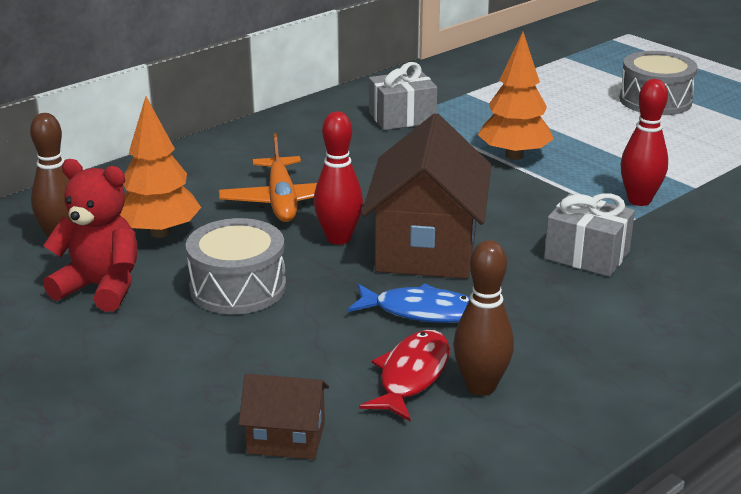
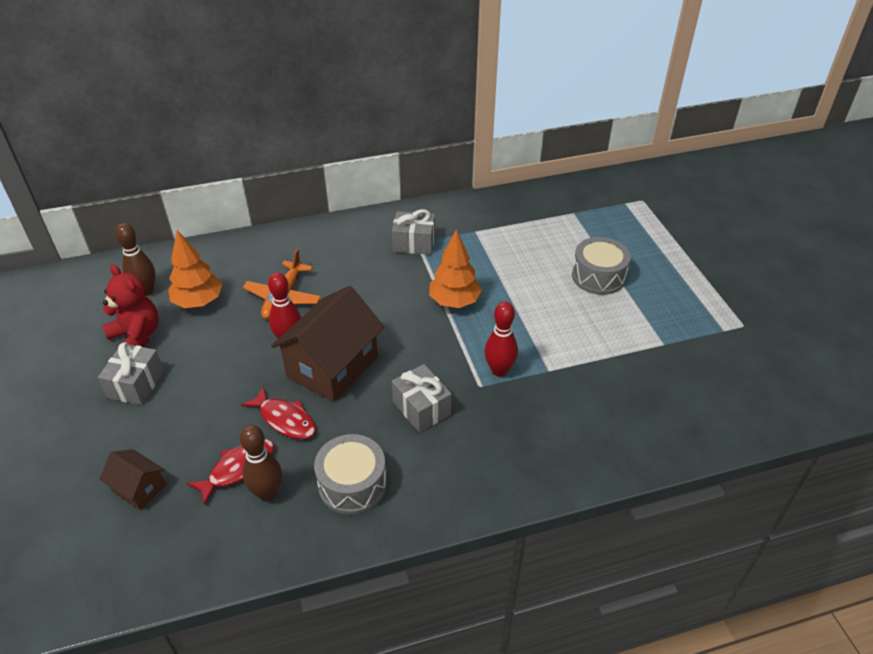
camera: 25 degrees right, 15 degrees up
(156, 335) = (136, 384): none -> grey gift
(238, 287) = (204, 362): grey drum -> grey drum (352, 484)
(421, 311) = (285, 419): blue fish -> red fish

